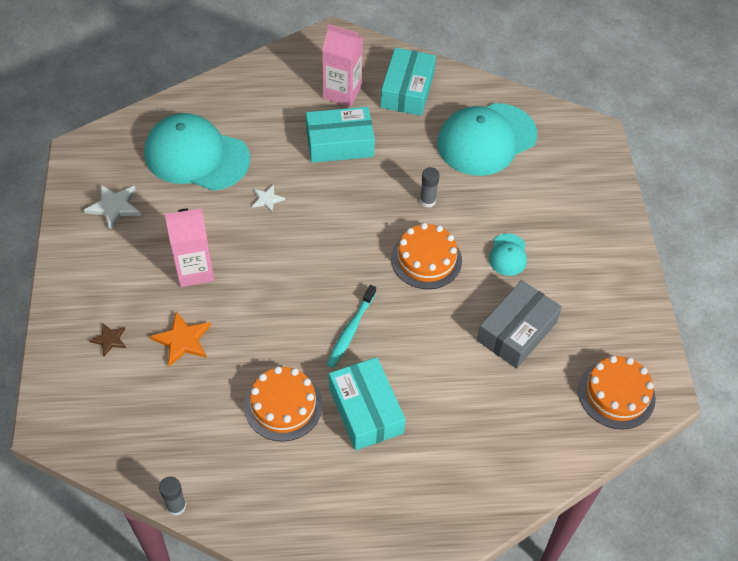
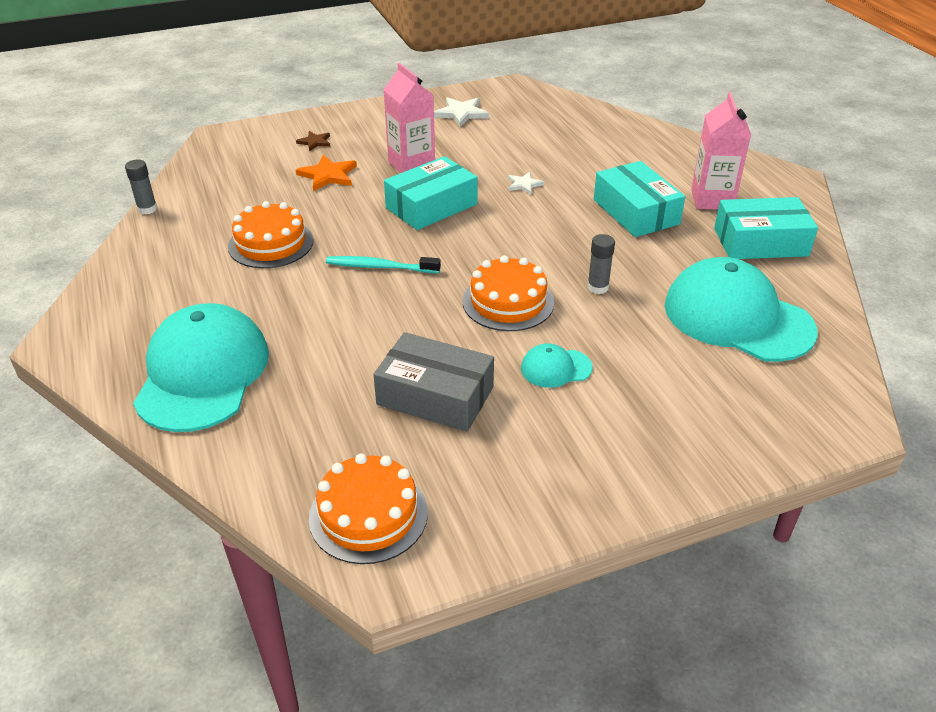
camera: 75 degrees right, 15 degrees down
(196, 156) = (550, 138): turquoise cap -> turquoise cap (202, 373)
(365, 410) = (279, 296): turquoise box -> turquoise box (431, 206)

